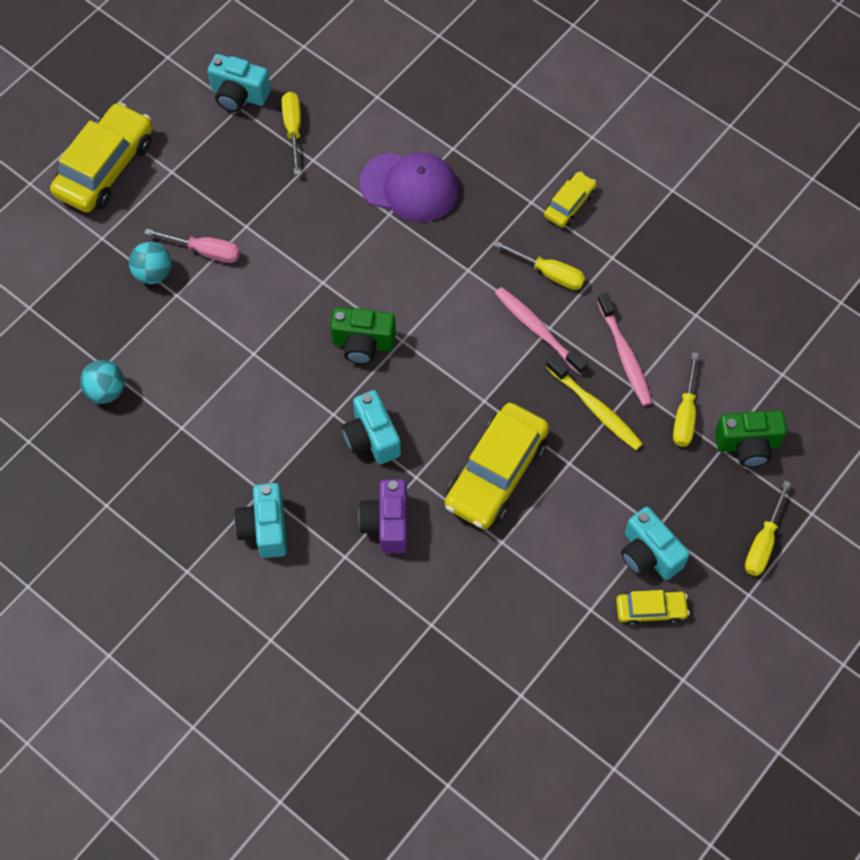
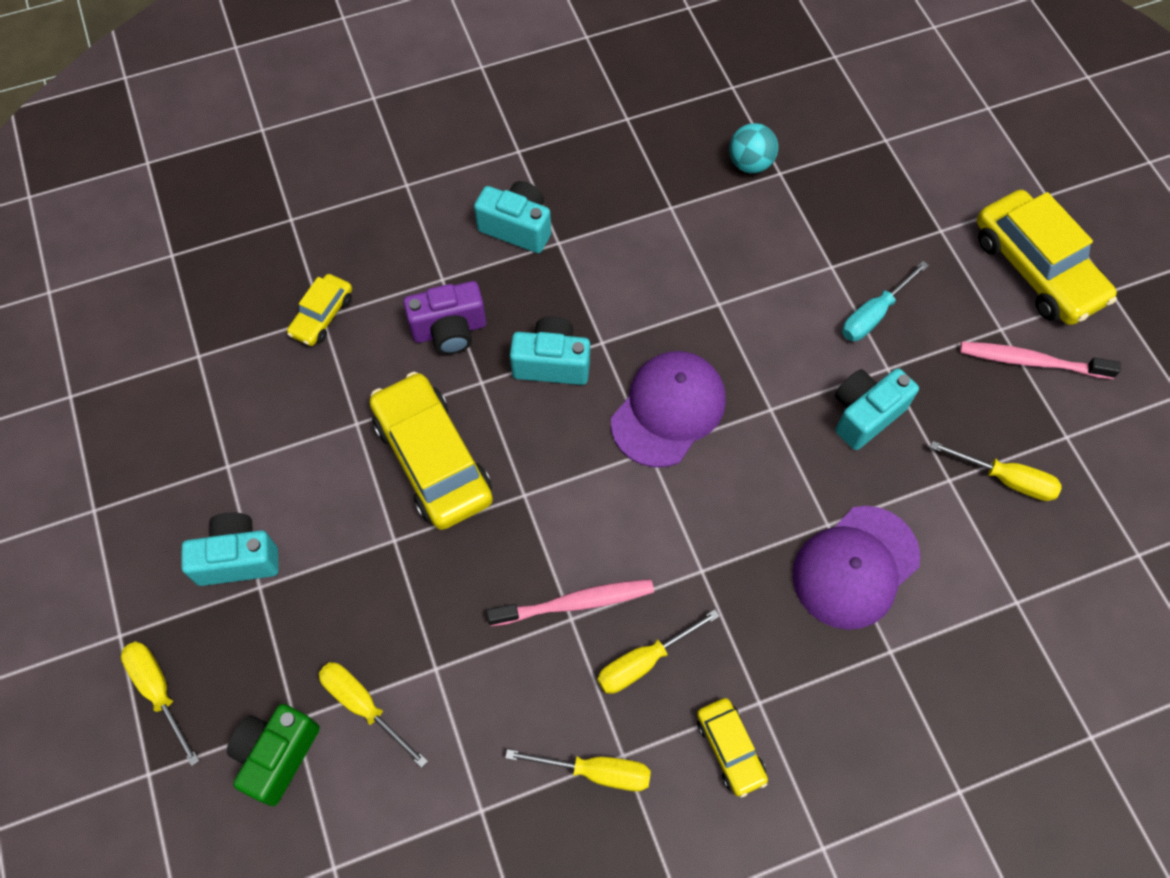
camera: 120 degrees right, 0 degrees up
(153, 273) = (870, 257): turquoise ball -> none
(205, 251) = (874, 314): pink screwdriver -> turquoise screwdriver
(239, 95) = (1086, 444): turquoise camera -> turquoise camera (865, 414)
(363, 344) = (668, 410): green camera -> purple cap
(387, 523) = (449, 330): purple camera -> purple camera turned 135 degrees clockwise
(595, 408) = (438, 607): yellow toothbrush -> none
(625, 355) = (482, 684): pink toothbrush -> pink toothbrush (1031, 361)
(631, 266) = (596, 771): none -> yellow screwdriver
(650, 610) = (182, 523): yellow car -> yellow car (322, 315)

